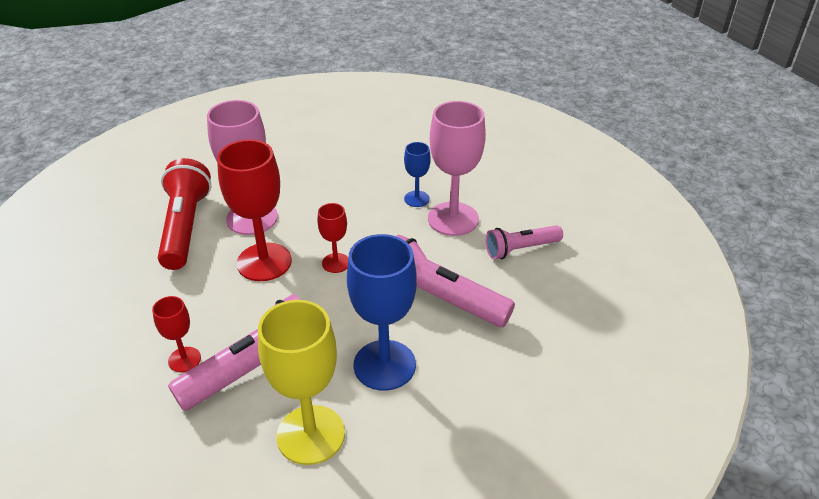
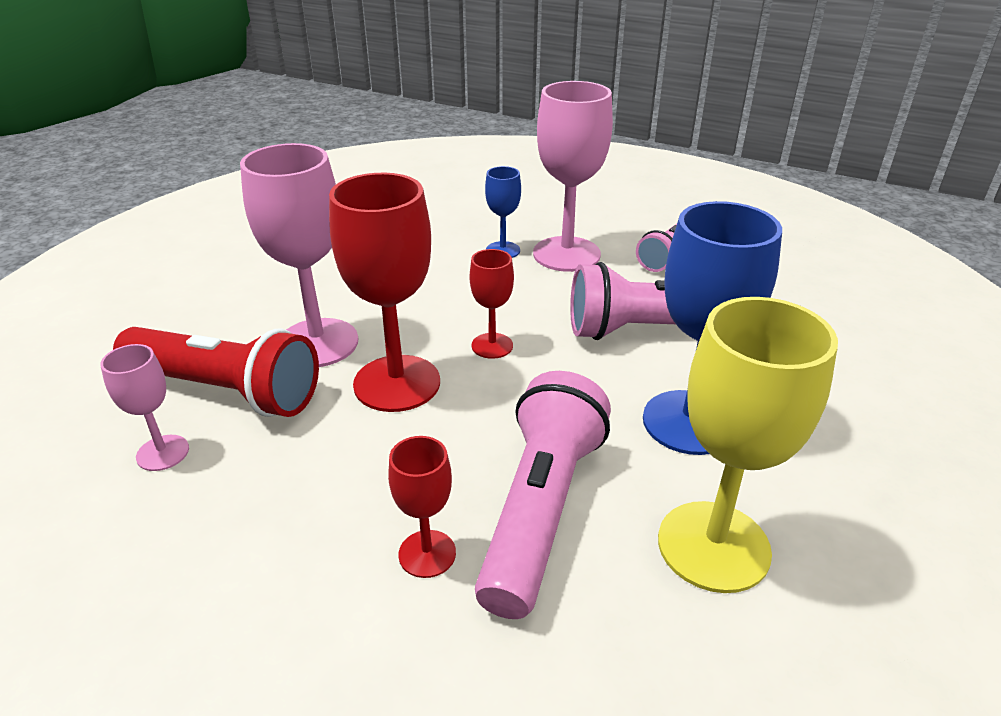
camera: 35 degrees left, 5 degrees down
(132, 248) = (163, 453): none -> pink goblet
(185, 227) = (226, 391): red flashlight -> red flashlight turned 150 degrees clockwise

